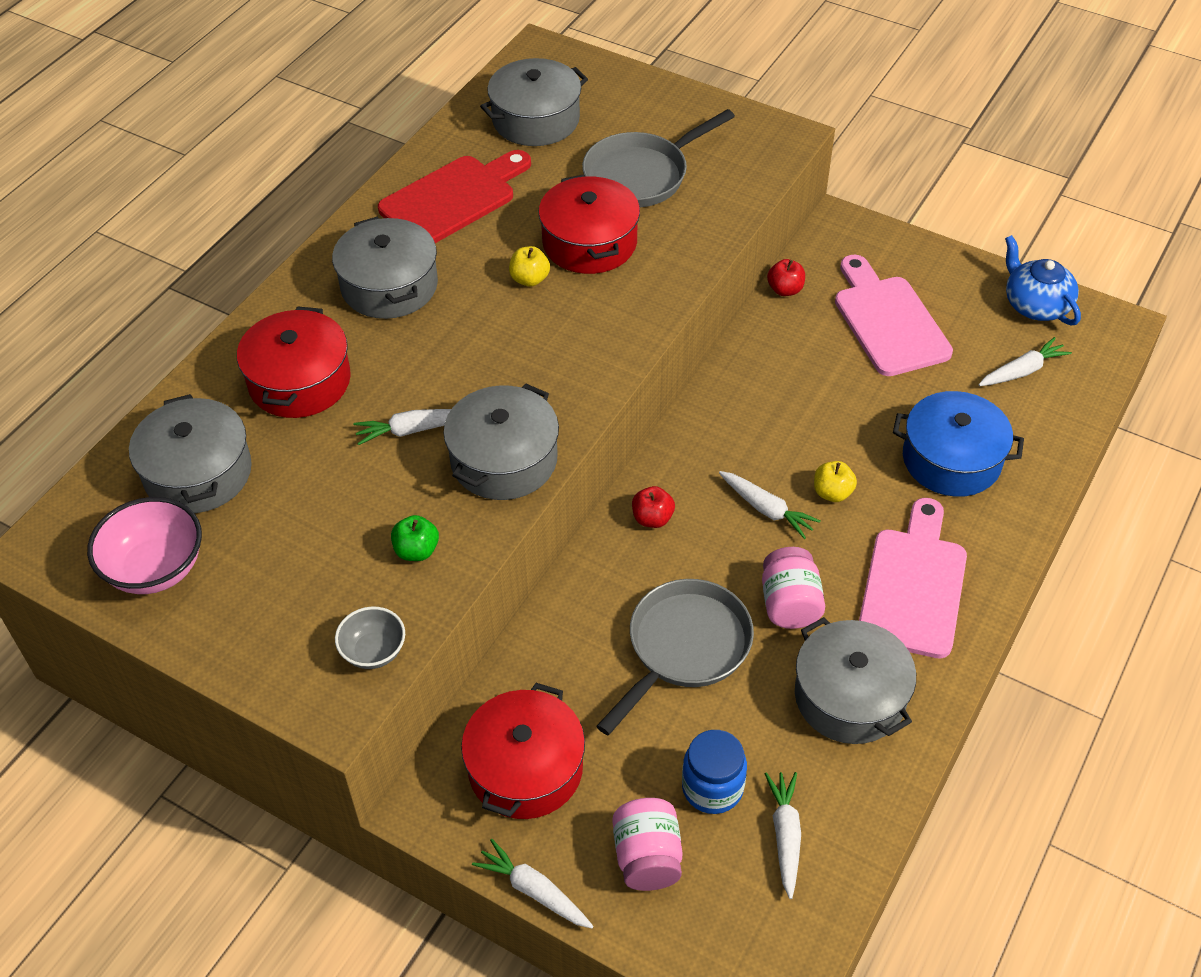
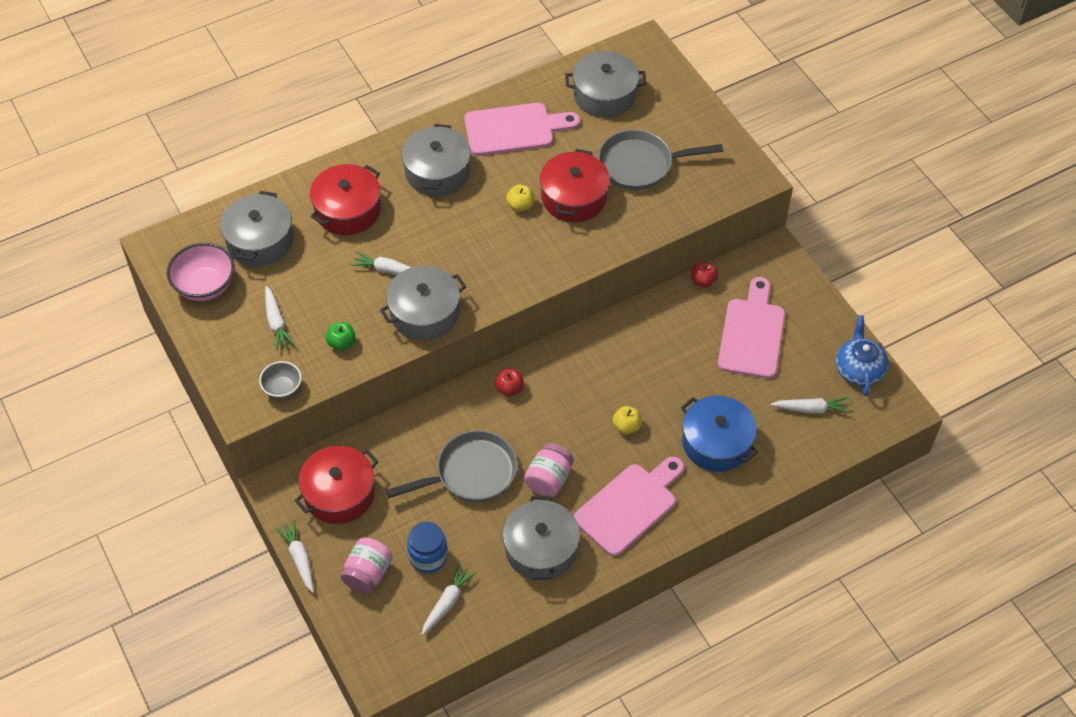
camera: 30 degrees right, 5 degrees up
(453, 199) = (514, 129): red cutting board -> pink cutting board
(767, 509) = (580, 417): white carrot -> white carrot (276, 323)

